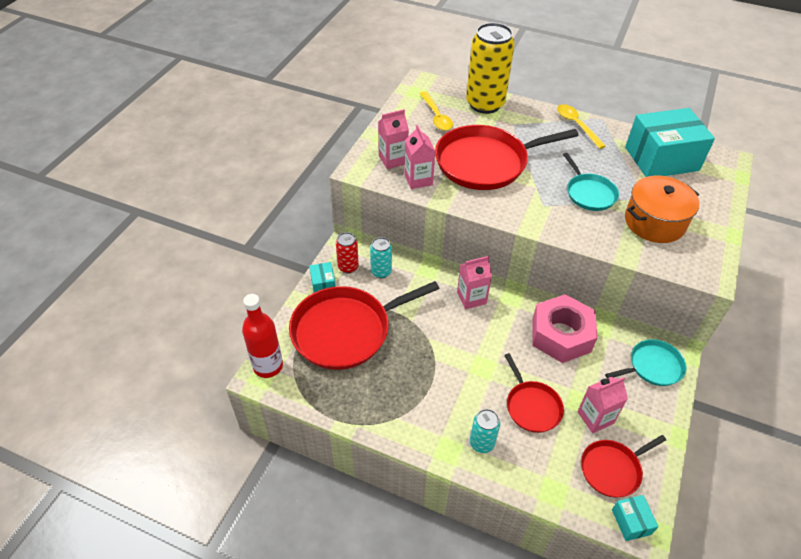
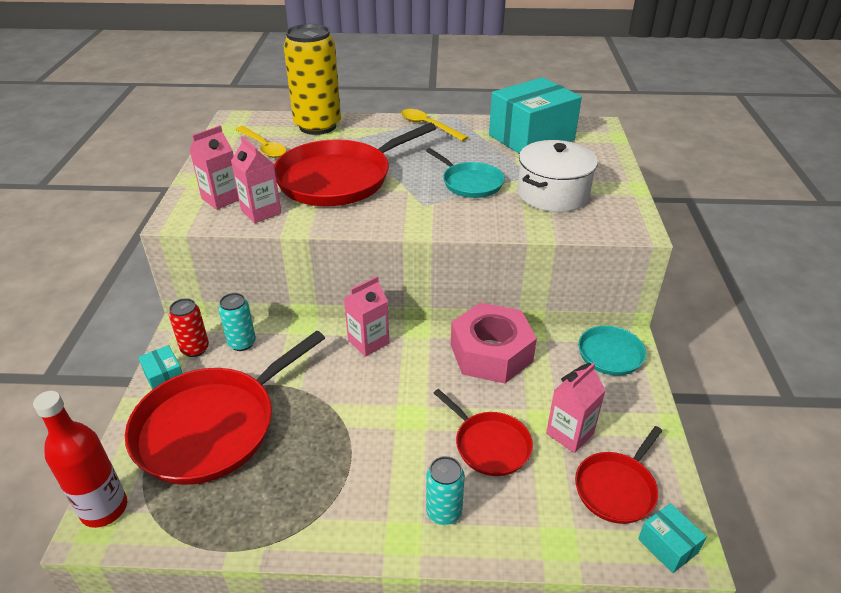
camera: 20 degrees left, 10 degrees down
(654, 222) = (553, 194): orange pot -> white pot

